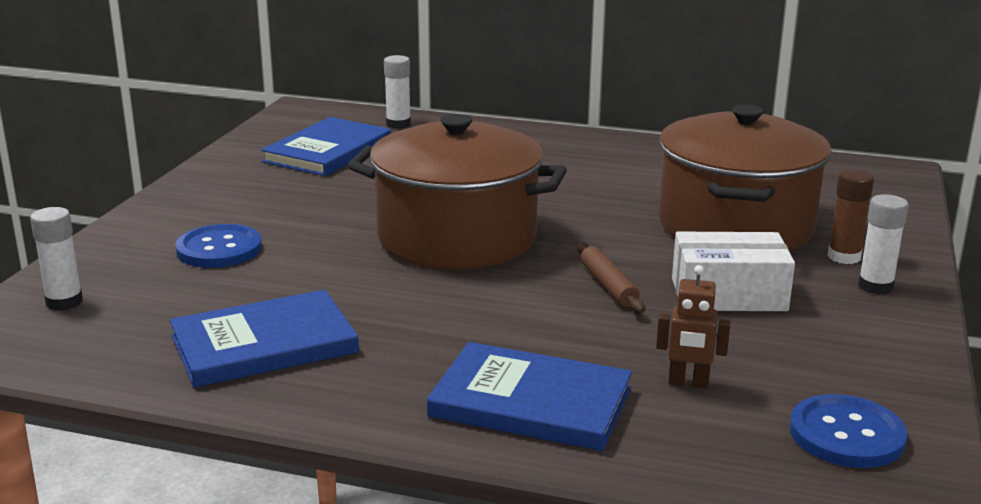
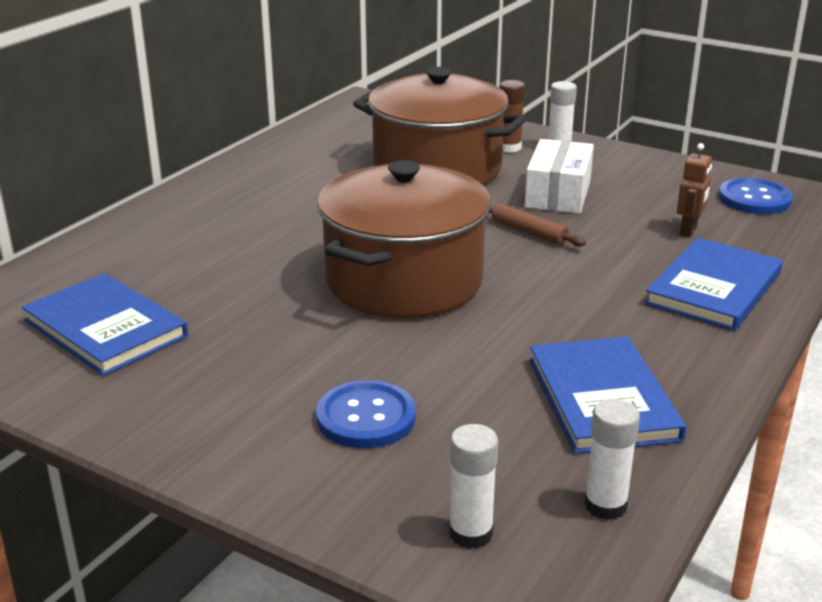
camera: 75 degrees left, 5 degrees up
(398, 124) = (52, 277): white glue stick -> white glue stick (605, 505)
(608, 285) = (529, 232): brown rolling pin -> brown rolling pin turned 45 degrees clockwise

